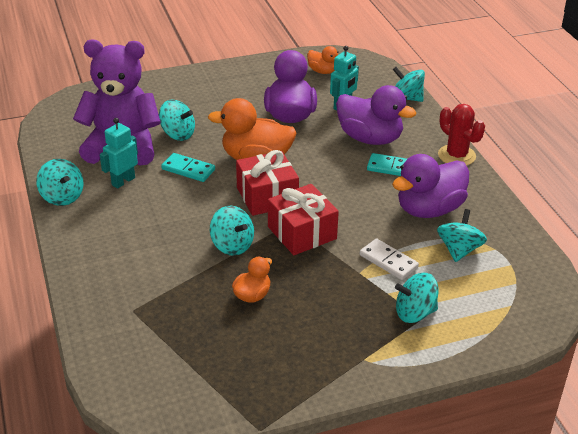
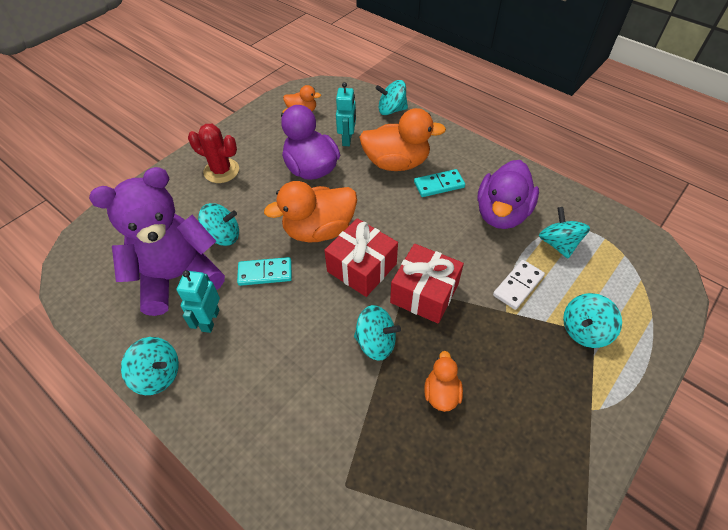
camera: 30 degrees left, 15 degrees up
(370, 138) = (396, 163): purple duck -> orange duck
(388, 261) = (518, 285): white domino -> white domino turned 60 degrees counterclockwise
(456, 155) = (475, 150): red cactus -> red cactus (221, 171)

